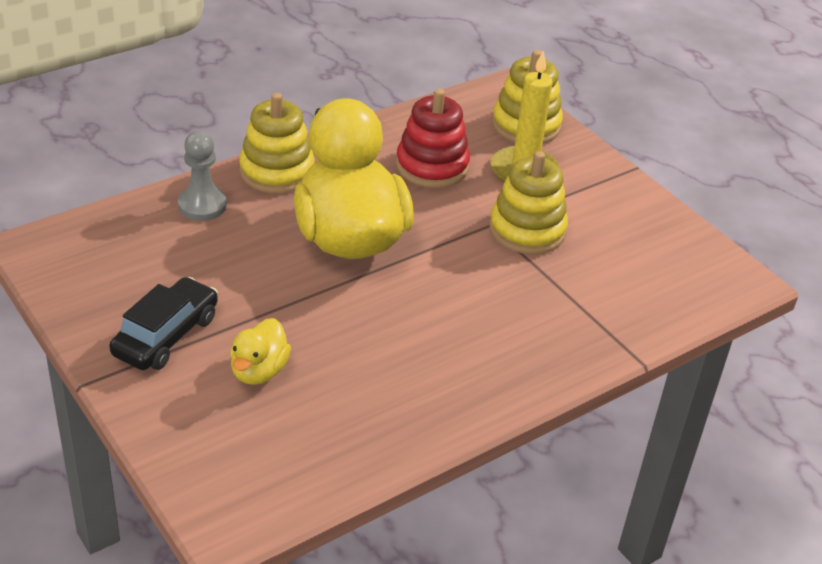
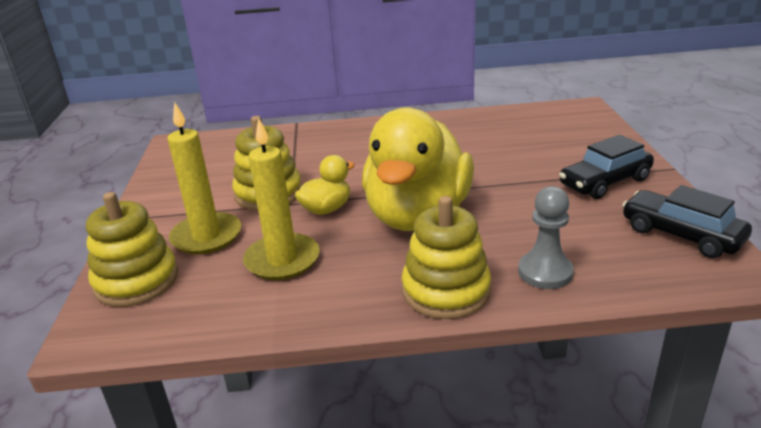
camera: 145 degrees left, 10 degrees down
(81, 274) = (681, 235): none -> black car
(259, 371) = (540, 154): yellow duck -> yellow duck (326, 209)
(432, 166) = (282, 260): red stacking toy -> yellow candle

